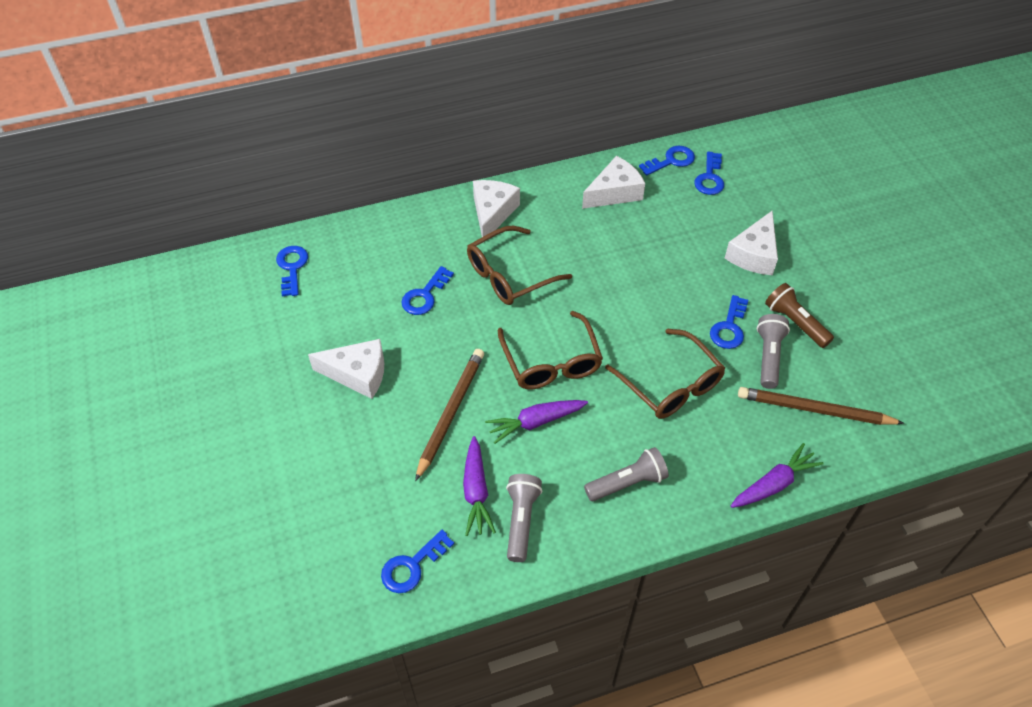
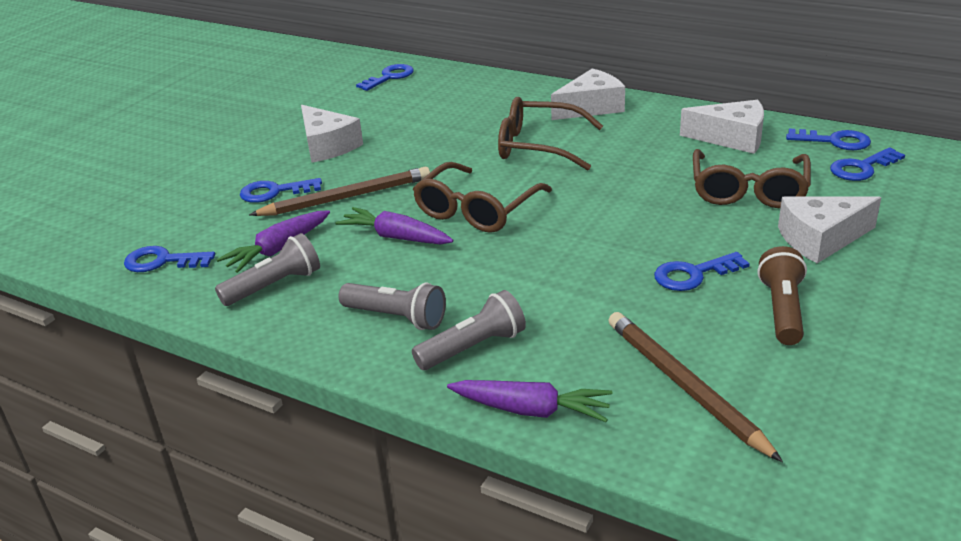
camera: 50 degrees right, 20 degrees down
(425, 295) = (451, 128): blue key -> blue key (274, 192)
(670, 384) = (557, 279): brown glasses -> brown glasses (748, 190)
(768, 356) = (701, 317): grey flashlight -> grey flashlight (473, 347)

